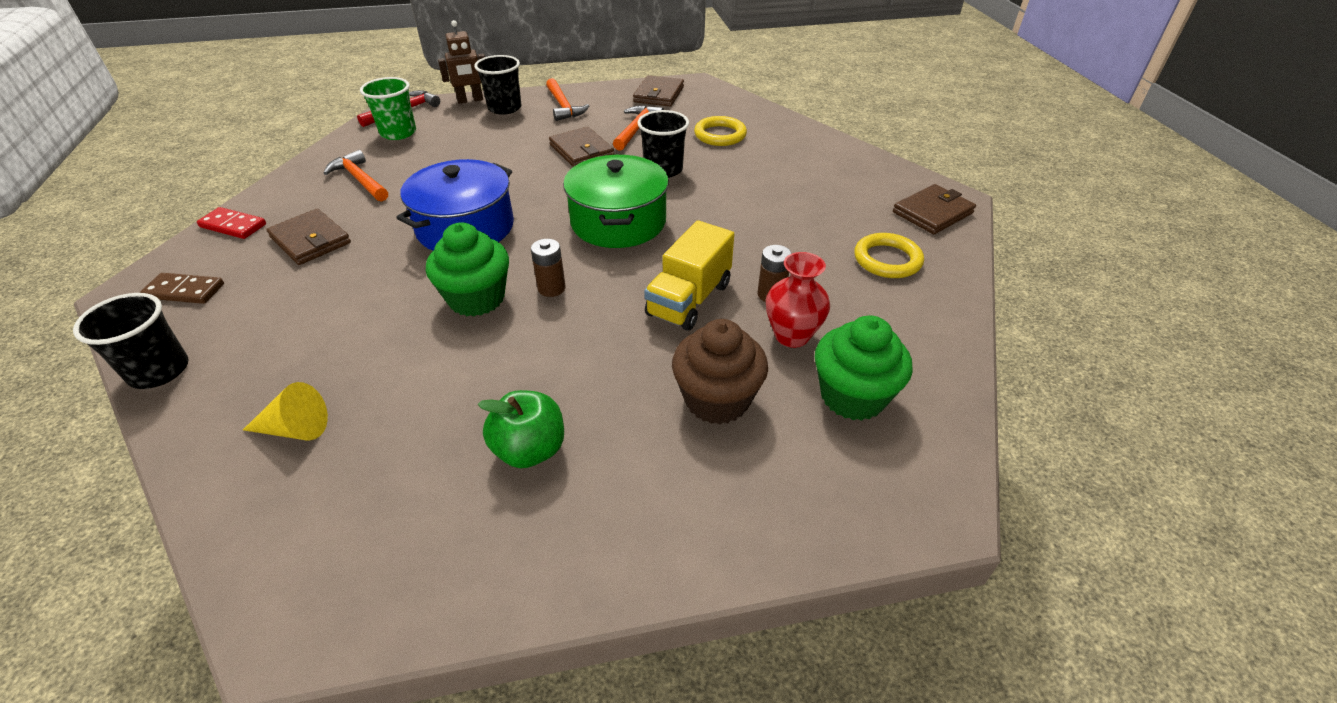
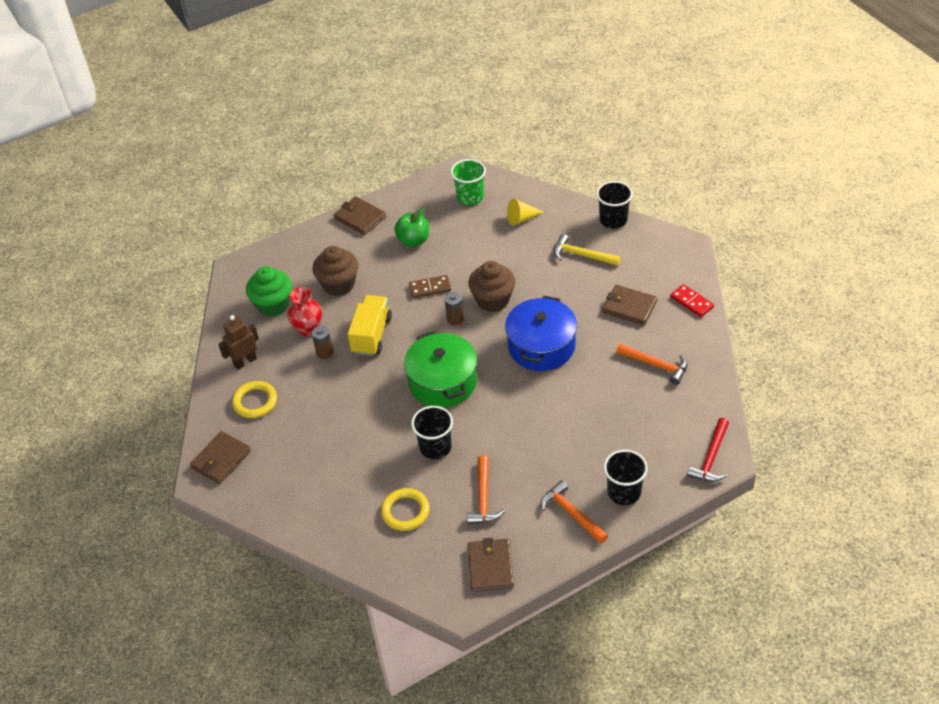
camera: 165 degrees right, 5 degrees up
(184, 291) = (658, 256): brown domino -> brown domino (430, 288)
(233, 226) = (691, 302): red domino -> red domino turned 45 degrees clockwise
(281, 326) = (582, 255): none -> yellow hammer
(398, 133) = (684, 426): green cup -> green cup (470, 197)
(470, 100) = (667, 495): brown robot -> brown robot (245, 362)
(476, 298) = (493, 300): green cupcake -> brown cupcake
(581, 151) = (513, 451): brown wallet -> brown wallet (360, 218)

